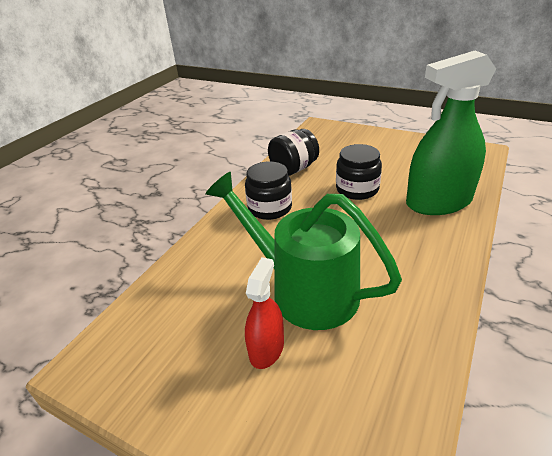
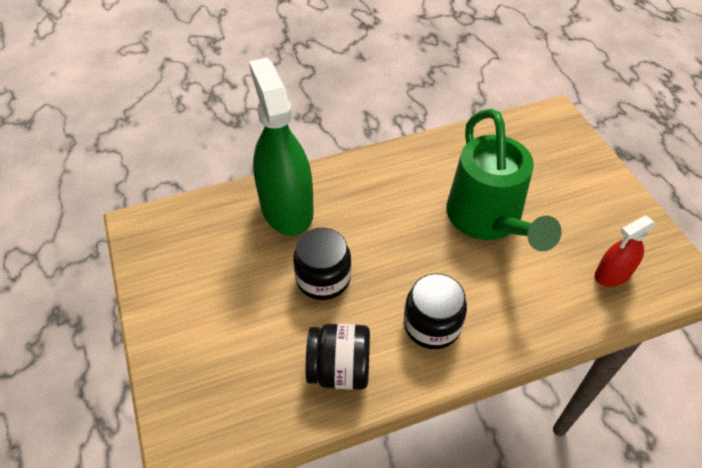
camera: 140 degrees left, 15 degrees up
(266, 349) = (549, 202): red spray bottle -> red spray bottle (612, 274)
(438, 202) = (286, 208): green spray bottle -> green spray bottle turned 135 degrees counterclockwise

